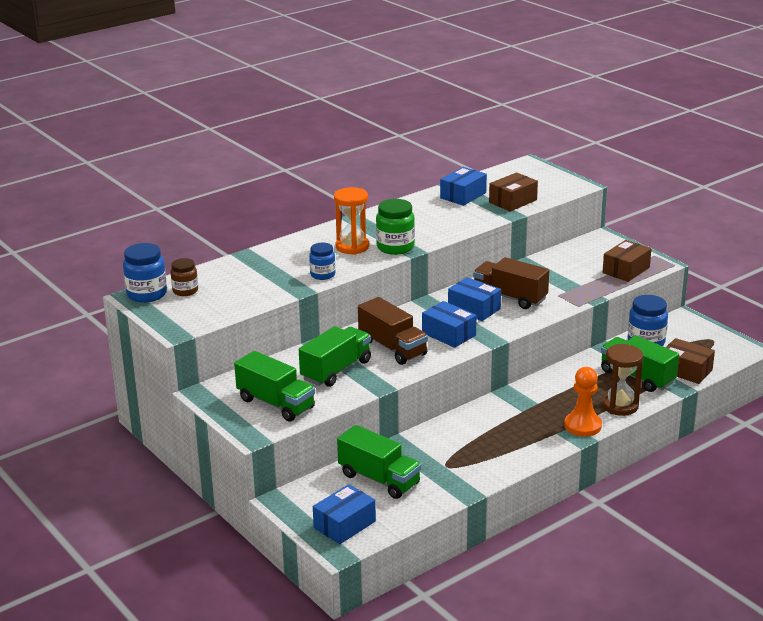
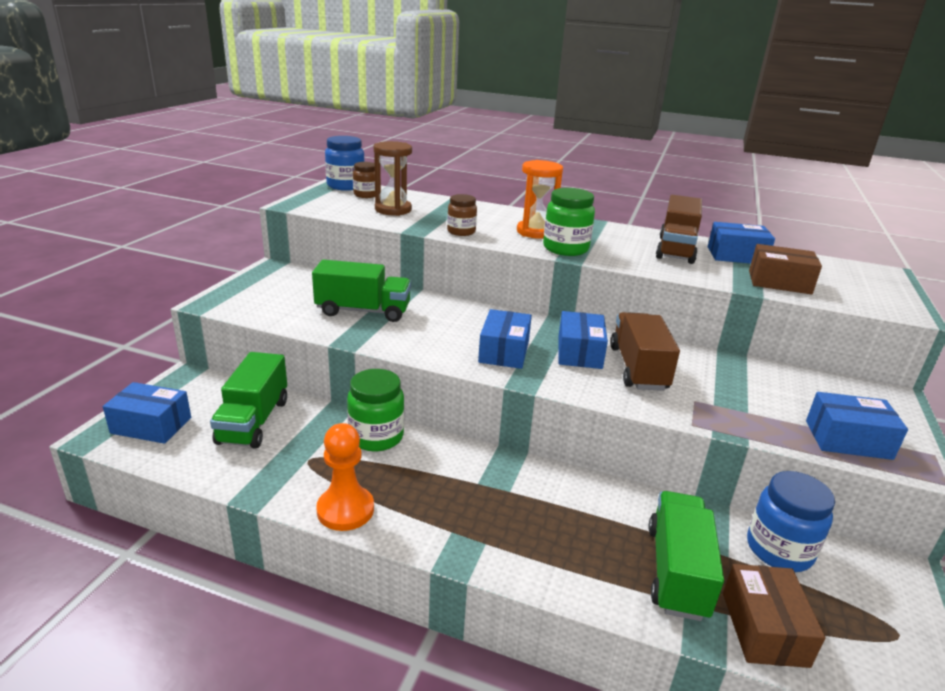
camera: 55 degrees right, 0 degrees up
(276, 404) = (274, 299): green truck -> none
(322, 275) = (461, 232): blue jar -> brown jar
(392, 348) = (438, 328): brown truck -> brown truck (676, 249)
(443, 434) = (376, 437): none -> green jar
(582, 426) = (491, 553): orange pawn -> orange pawn (345, 510)
(620, 406) = (579, 578): brown hourglass -> brown hourglass (393, 210)
(626, 270) = (848, 439): brown box -> blue box

